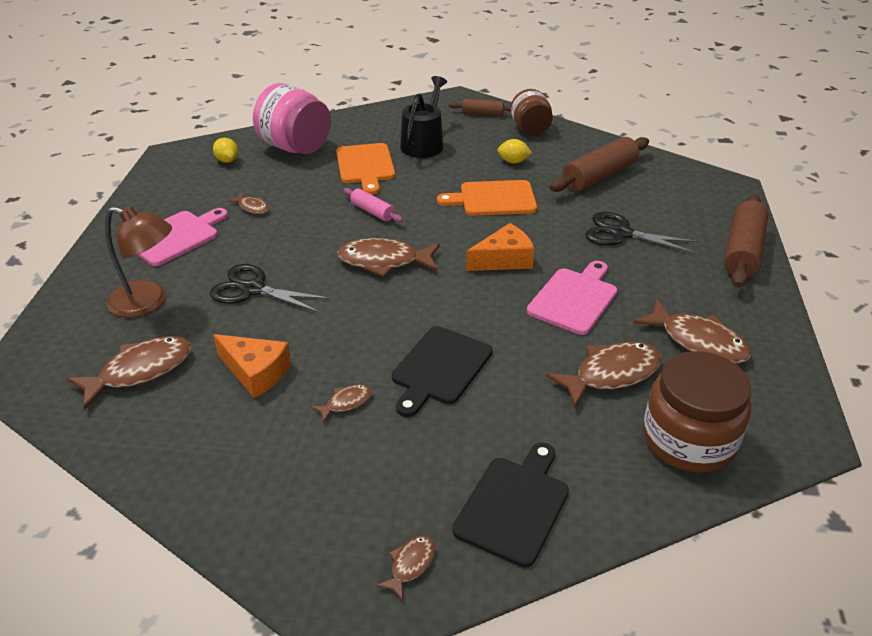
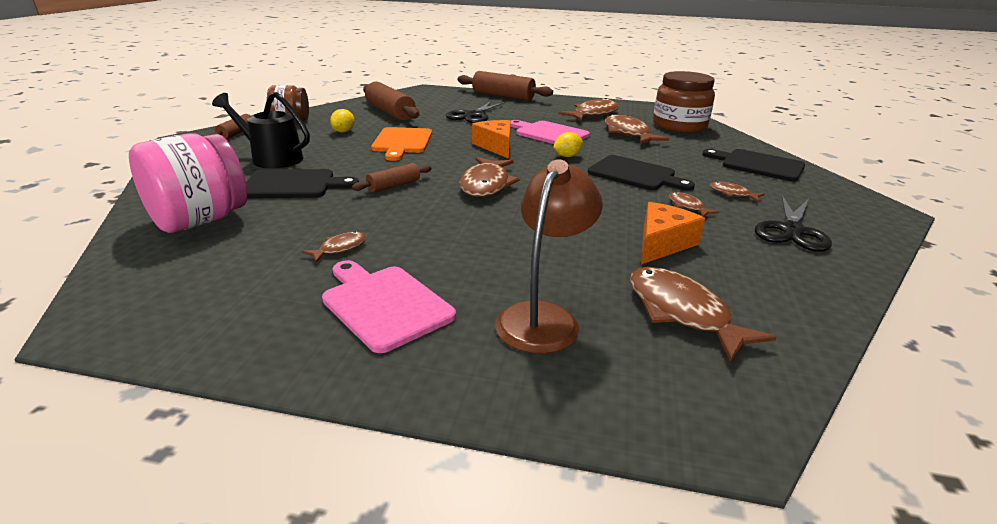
camera: 85 degrees left, 10 degrees down
(227, 160) = (182, 269): yellow lemon -> yellow lemon (567, 156)
(252, 289) = (523, 247): black scissors -> black scissors (792, 231)
(365, 166) = (294, 185): orange cutting board -> black cutting board
(372, 211) = (394, 186): pink rolling pin -> brown rolling pin
(411, 565) = (830, 193): brown fish -> brown fish (732, 194)

